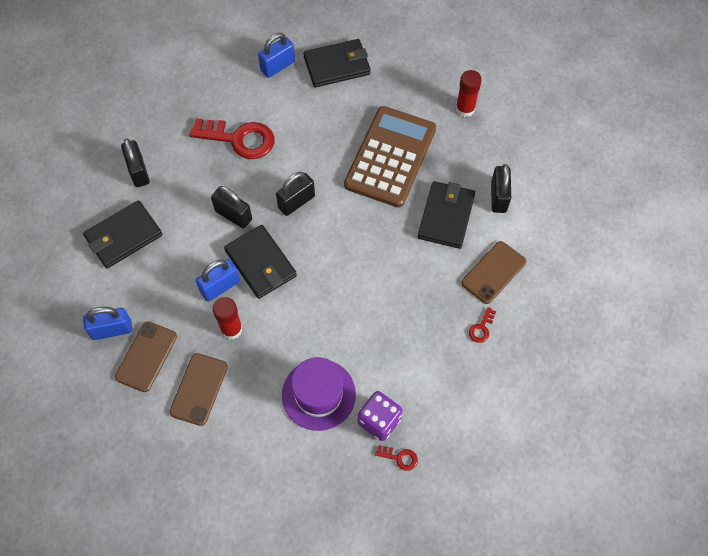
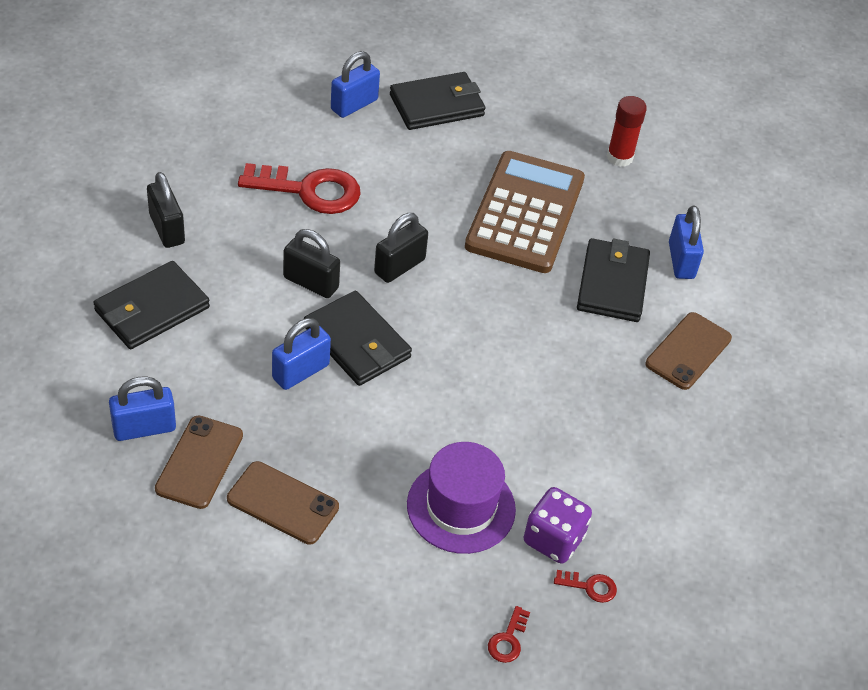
camera: 10 degrees left, 15 degrees down
(199, 389) = (282, 503): brown phone -> brown phone turned 75 degrees counterclockwise
(231, 329) = (323, 425): red glue stick -> none
(481, 328) = (682, 419): red key -> red key (508, 639)
(498, 197) = (681, 260): black padlock -> blue padlock

